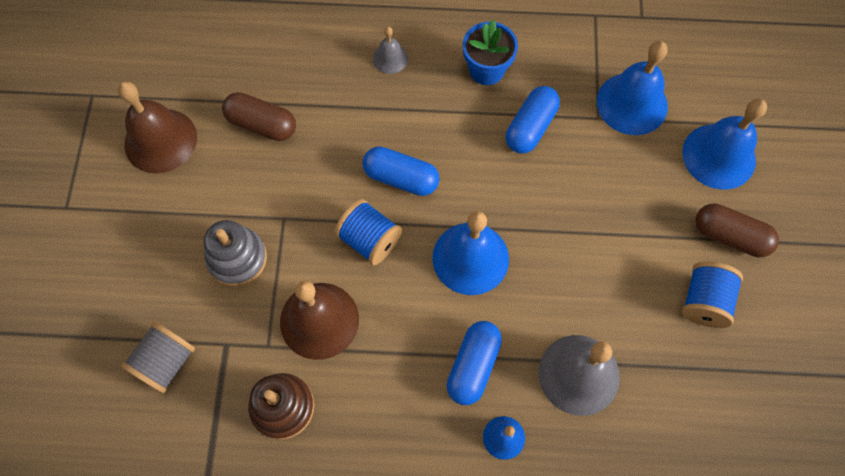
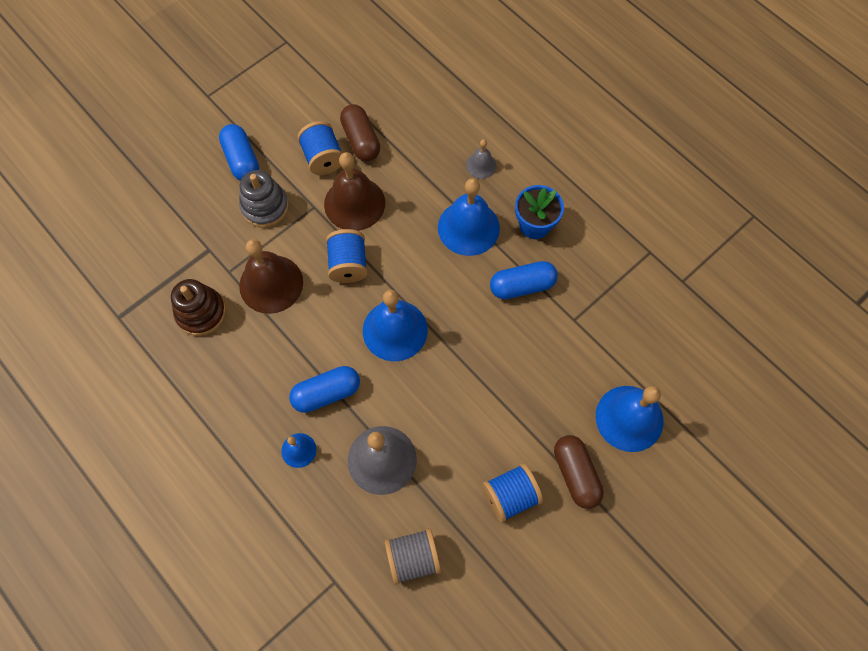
camera: 45 degrees right, 0 degrees up
(160, 140) = (295, 100): brown bell -> brown bell (354, 203)
(166, 362) = (169, 229): grey spool -> grey spool (413, 558)
(244, 169) = (323, 158): none -> blue spool
(401, 178) = (407, 244): blue capsule -> blue capsule (242, 160)
(632, 103) = (608, 331): blue bell -> blue bell (468, 227)

